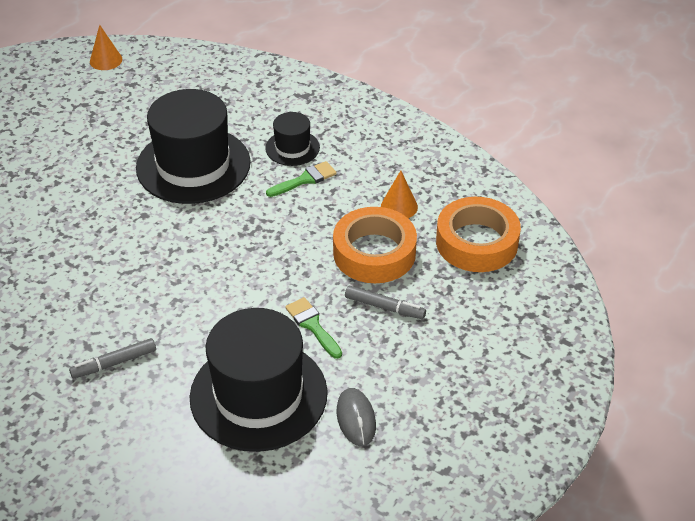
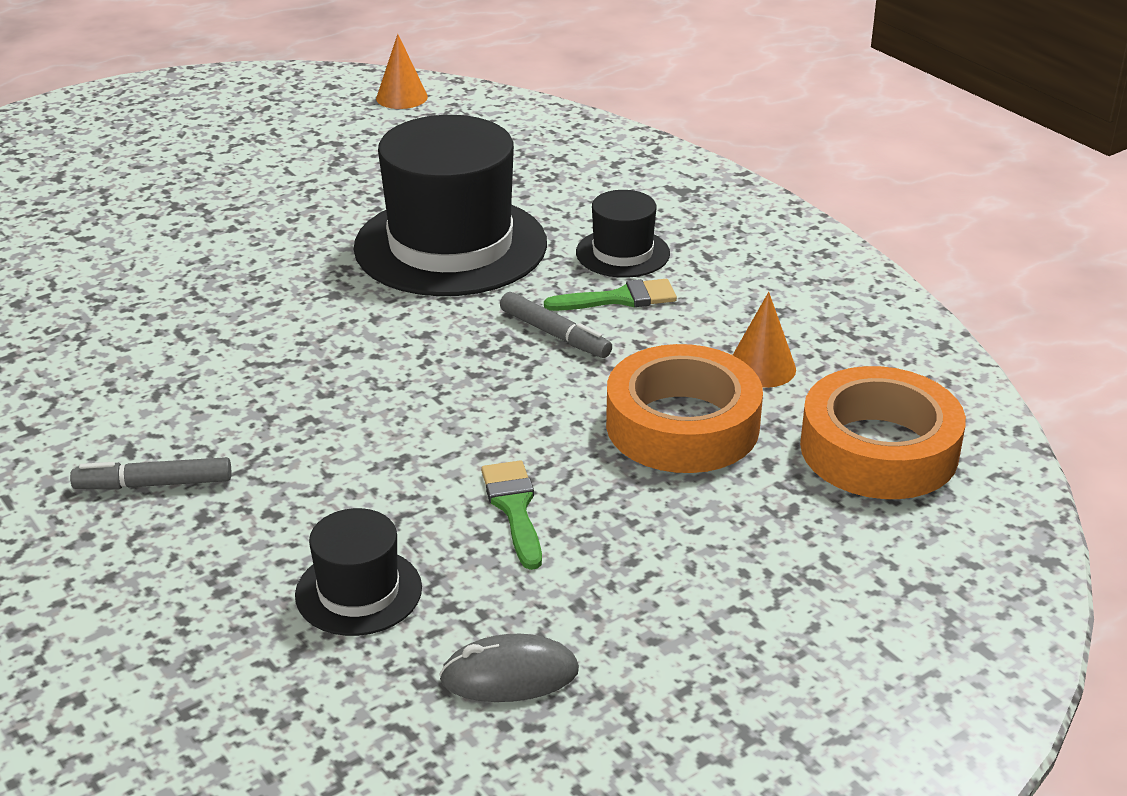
camera: 20 degrees right, 10 degrees down
(258, 395) = (358, 591): black hat -> black hat, size x0.48
(356, 419) = (509, 675): grey mouse -> grey mouse turned 75 degrees clockwise
(384, 307) = (658, 510): grey marker -> grey marker (555, 334)

